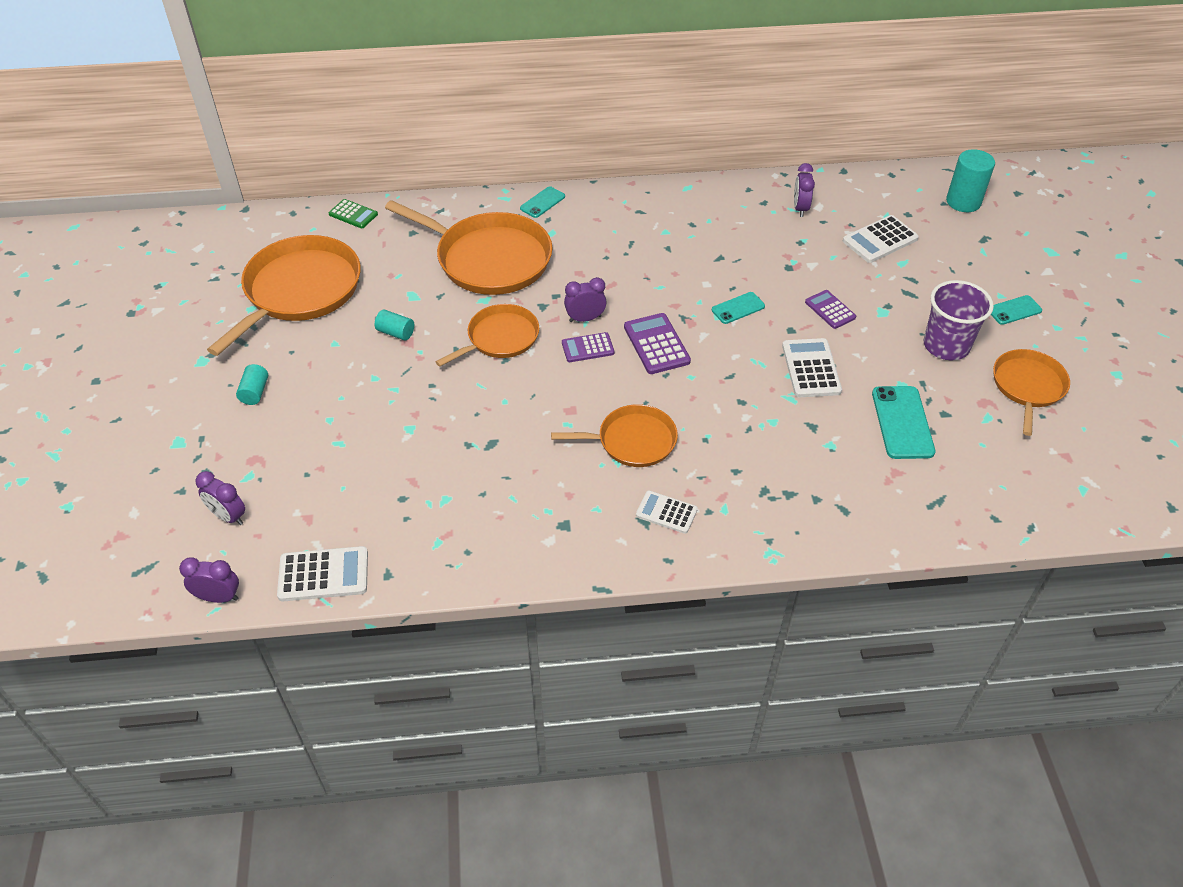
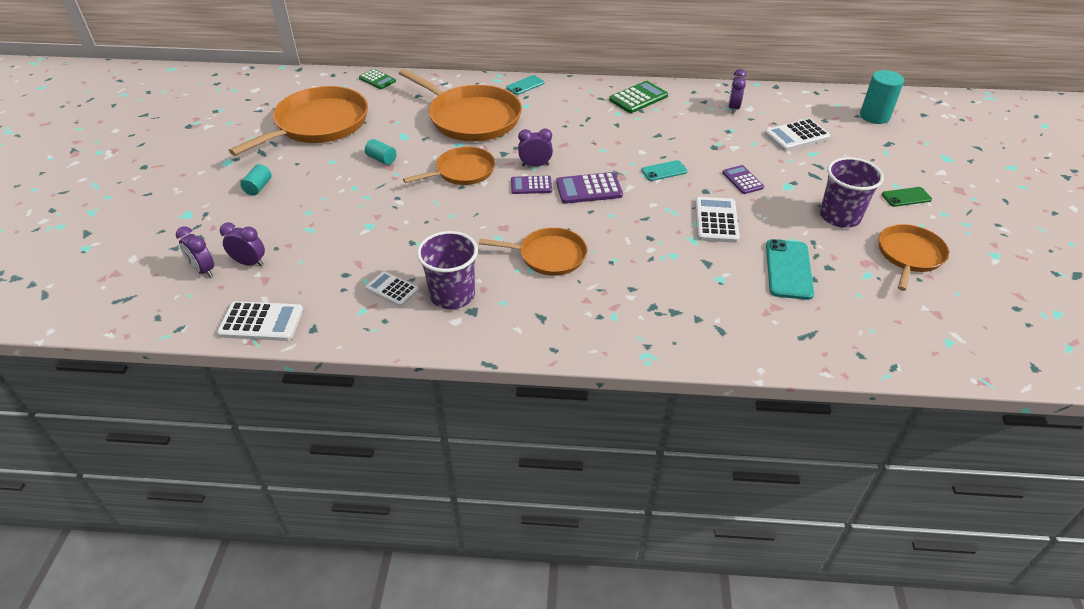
camera: 10 degrees right, 5 degrees down
(219, 597) = (172, 327): purple clock -> purple clock (249, 263)
(536, 508) = (452, 295): none -> purple cup
(656, 344) = (589, 189): purple calculator -> purple calculator turned 90 degrees counterclockwise
(666, 512) = (562, 312): white calculator -> white calculator (392, 289)
(685, 206) = (638, 98): none -> green calculator
(1014, 310) = (906, 197): turquoise phone -> green phone

